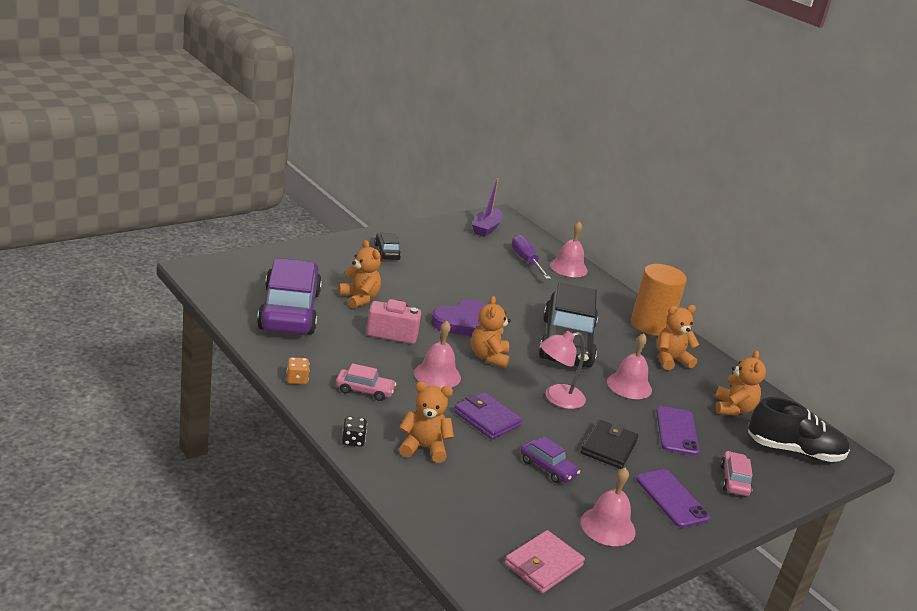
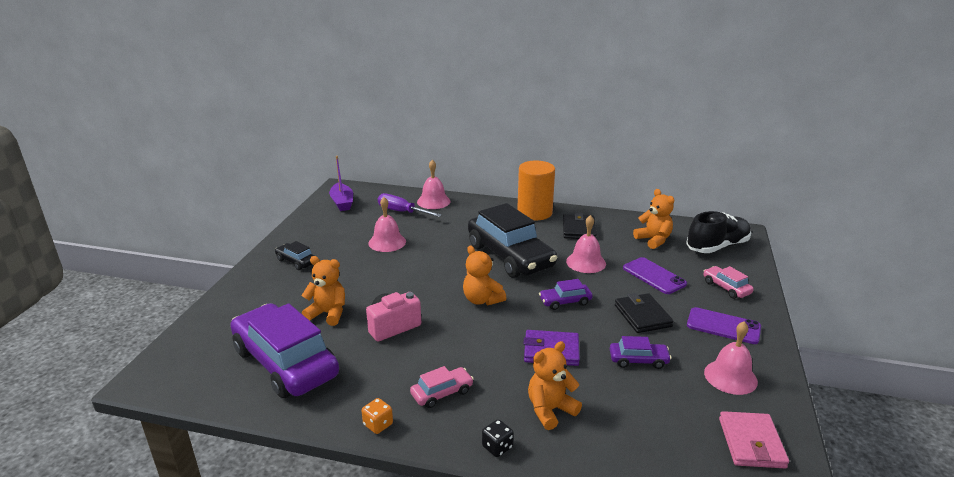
camera: 35 degrees left, 0 degrees up
(437, 375) = (471, 339): pink bell -> pink bell (387, 242)
(462, 322) = (427, 284): purple heart -> none
(557, 398) = (565, 301): pink lamp -> purple car
(671, 360) = (579, 229): orange teddy bear -> black wallet

